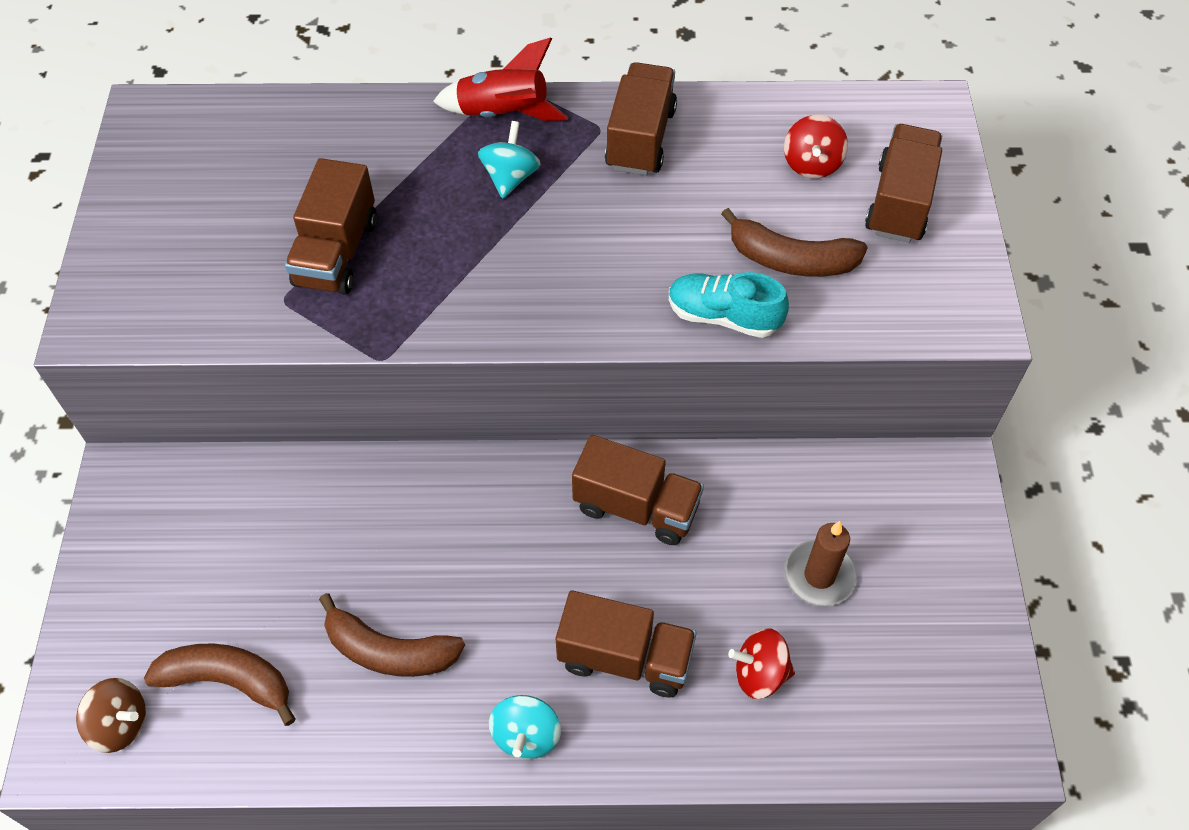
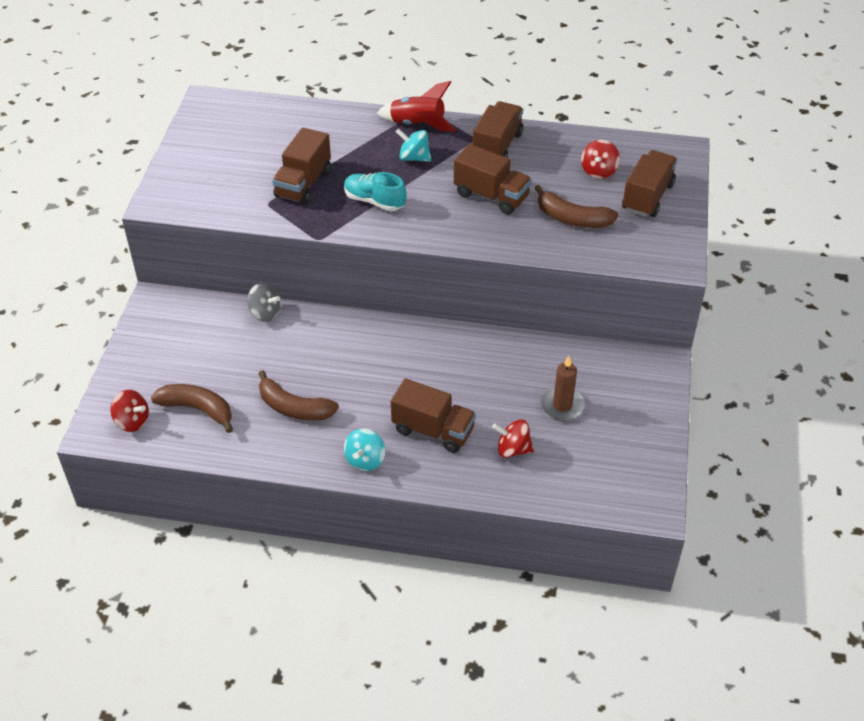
camera: 10 degrees right, 10 degrees down
(120, 724) = (132, 421): brown spinning top -> red spinning top
(308, 474) = (264, 313): none -> grey spinning top
(510, 177) = (414, 158): turquoise spinning top -> turquoise spinning top turned 90 degrees counterclockwise
(636, 507) = (458, 355): brown truck -> brown truck (491, 196)
(723, 316) = (523, 242): turquoise shoe -> turquoise shoe (374, 201)

